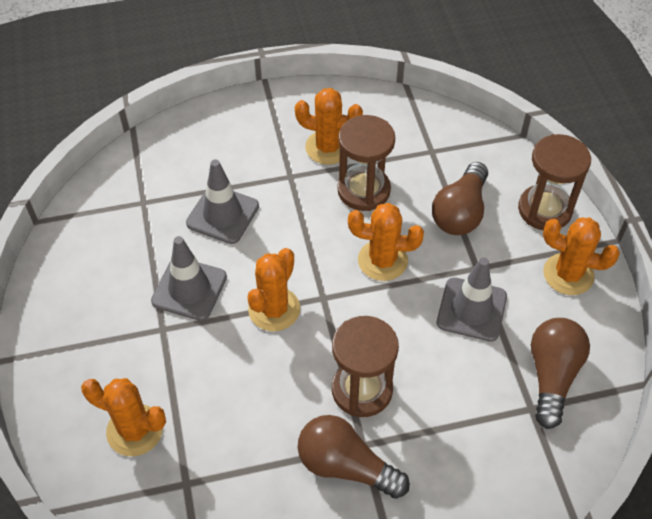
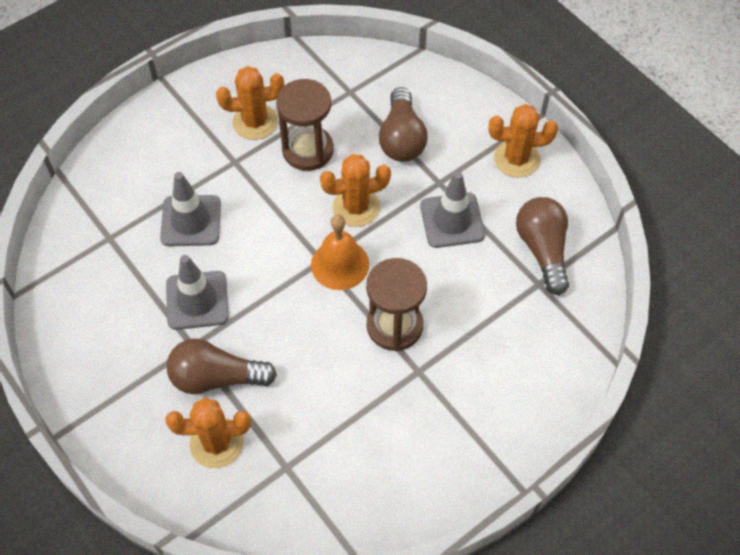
camera: 25 degrees left, 5 degrees up
(274, 309) = (283, 288): orange cactus -> none
(339, 308) = (340, 264): none -> orange bell
(346, 466) = (413, 394): brown light bulb -> brown light bulb (216, 378)
(544, 210) = (471, 109): brown hourglass -> none

